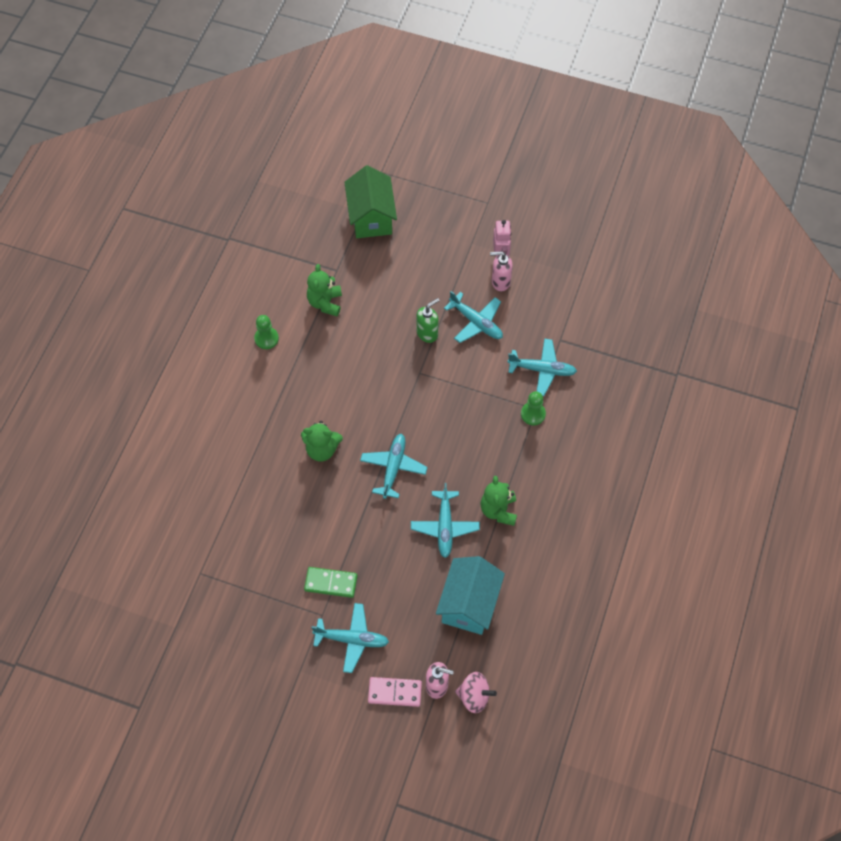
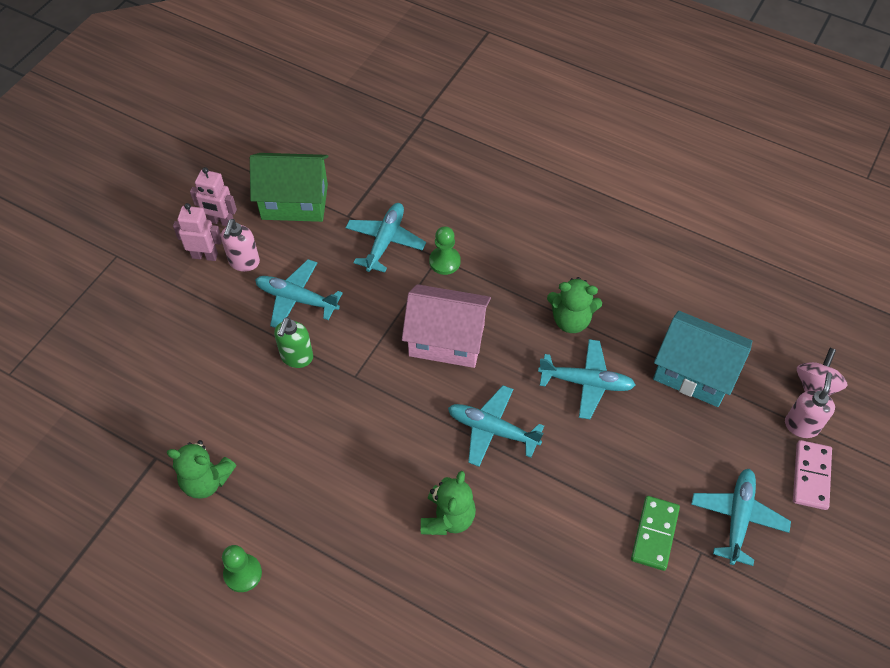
camera: 80 degrees left, 5 degrees down
(371, 217) = (82, 398): green house -> green house (294, 202)
(427, 333) = (297, 357): green soap dispenser -> green soap dispenser turned 135 degrees counterclockwise
(462, 426) = (446, 340): none -> pink house
(476, 322) = (296, 299): turquoise plane -> turquoise plane turned 120 degrees counterclockwise
(533, 258) = (221, 221): none -> pink robot

